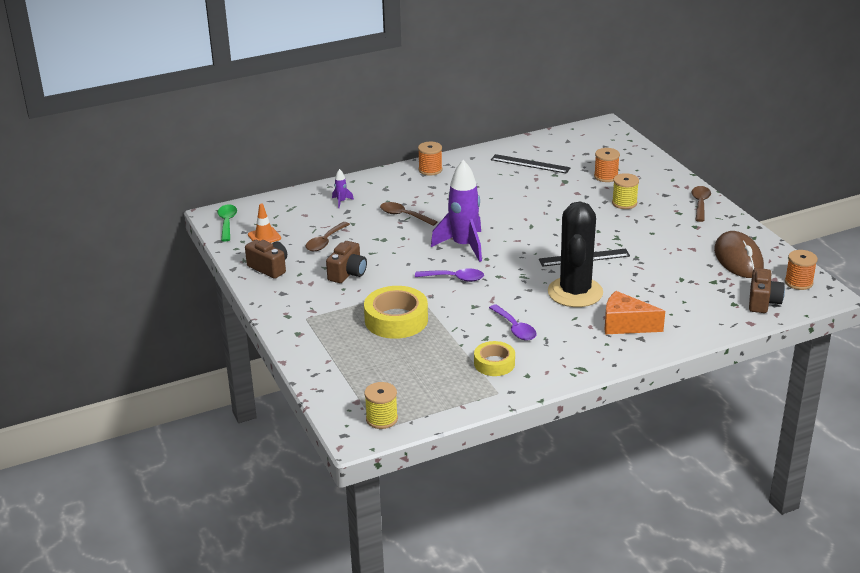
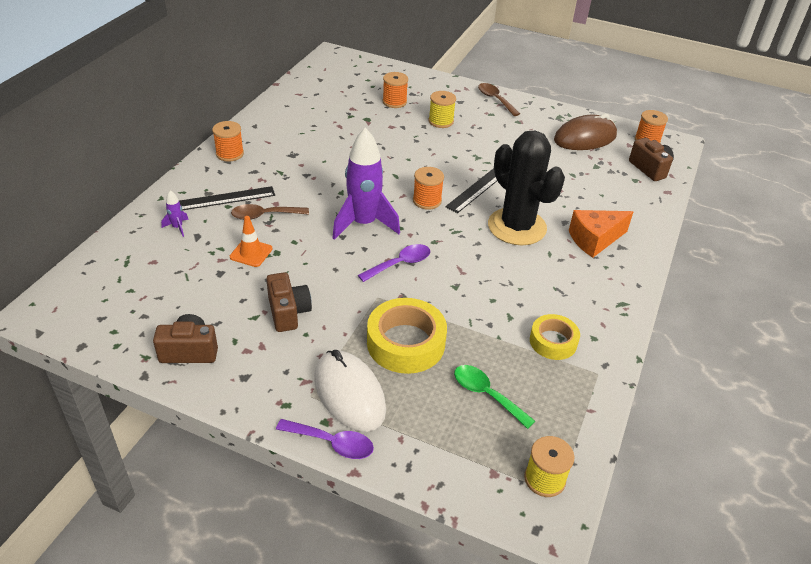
camera: 45 degrees left, 10 degrees up
(227, 223) = (65, 315): green spoon -> green spoon (487, 395)
(264, 236) = (135, 312): orange traffic cone -> orange traffic cone (251, 253)
(325, 242) = (216, 285): brown spoon -> none
(328, 327) = (349, 394): none -> white mouse
(515, 328) = (519, 291): purple spoon -> purple spoon (332, 443)
(530, 164) = (316, 113): black ruler -> black ruler (224, 199)
(530, 250) = (427, 201): none -> orange spool
(738, 259) = (585, 138): brown mouse -> brown mouse turned 60 degrees counterclockwise

